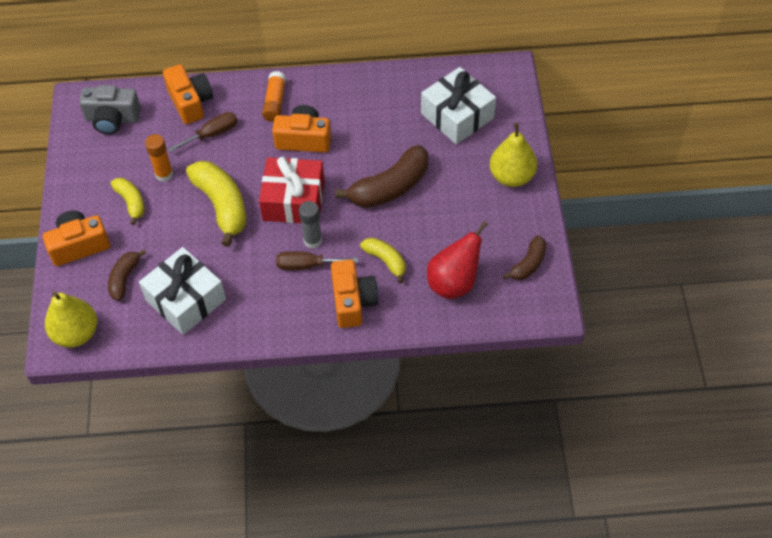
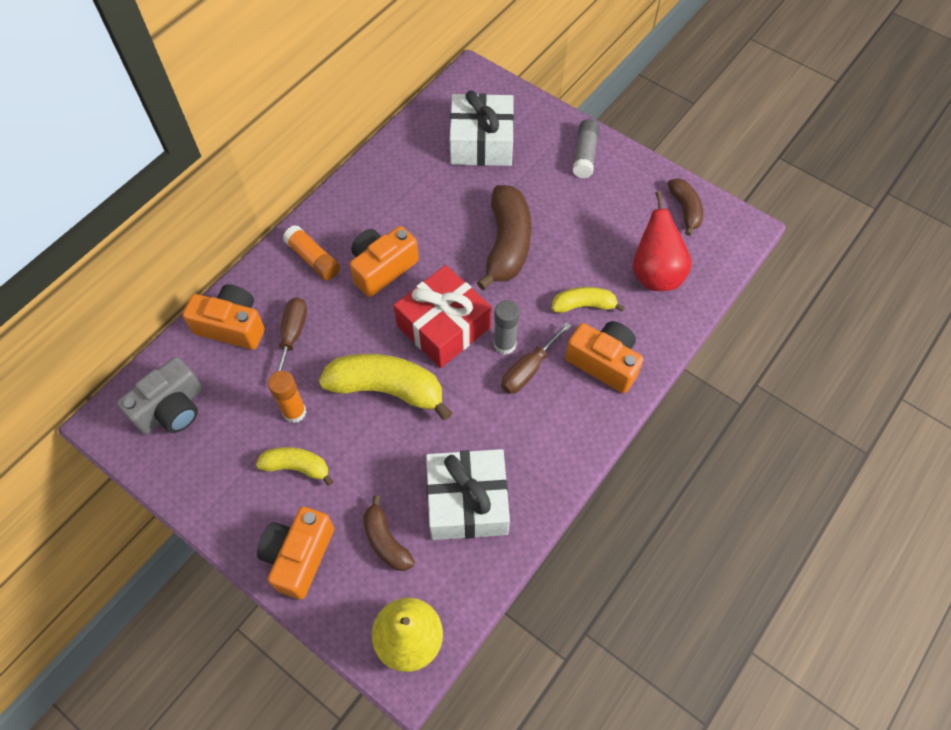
camera: 50 degrees left, 5 degrees up
(511, 176) = (585, 155): yellow pear -> grey glue stick

